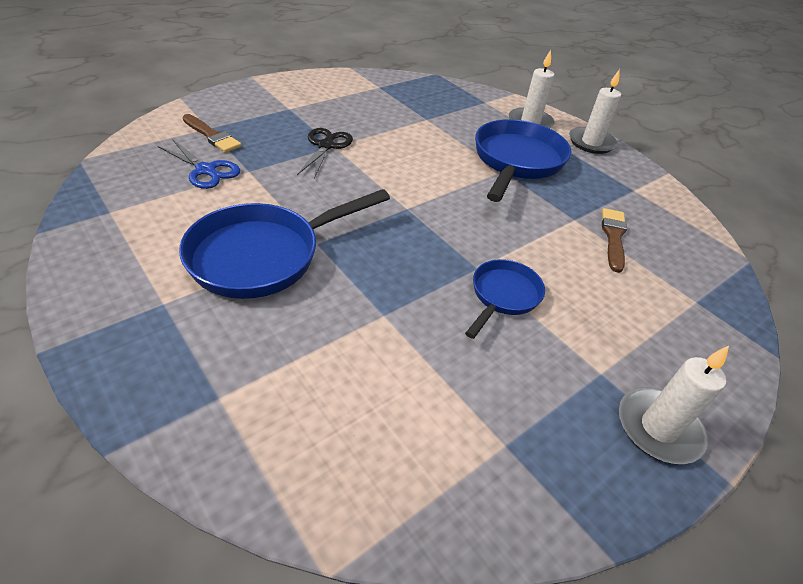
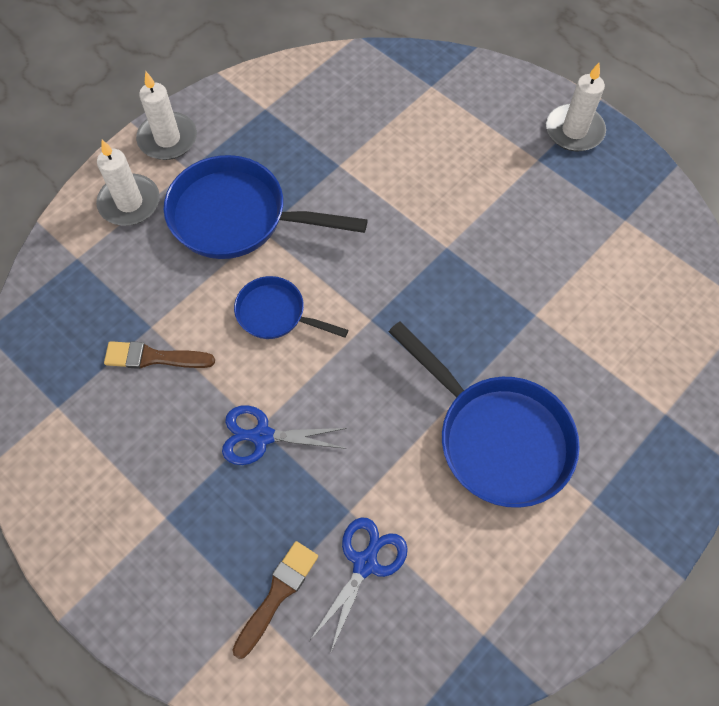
camera: 95 degrees left, 20 degrees up
(326, 146) = (262, 436): black scissors -> blue scissors
(503, 296) = (477, 225): blue pan -> blue pan (276, 314)
(613, 237) = (359, 135): brown brush -> brown brush (153, 357)

